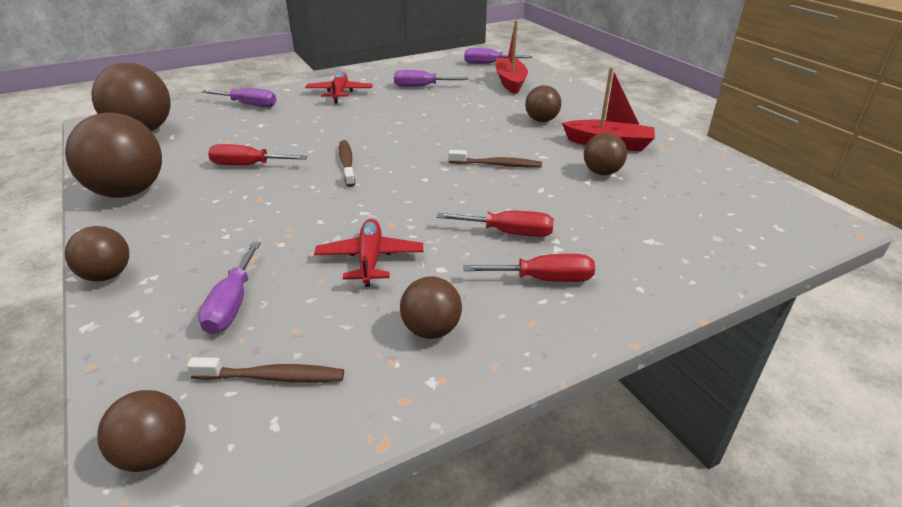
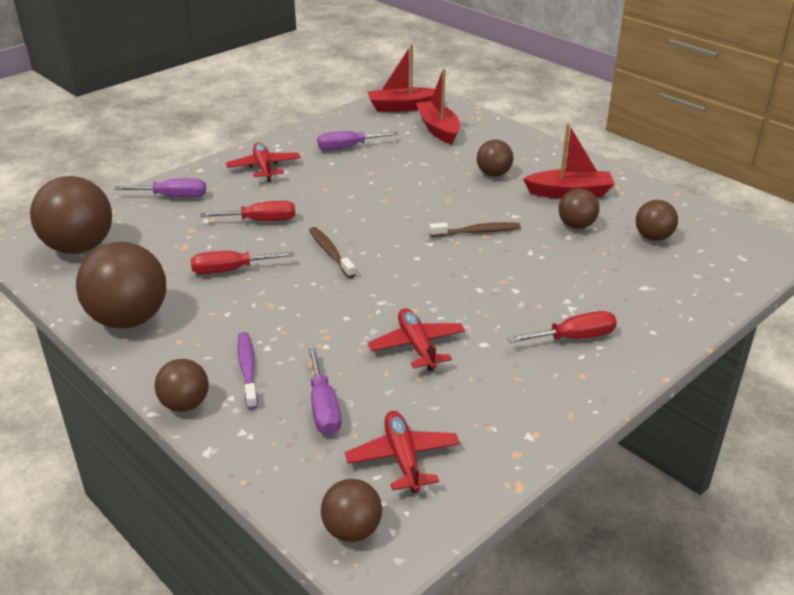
camera: 15 degrees left, 0 degrees up
(191, 253) = (247, 369): none -> purple toothbrush
(273, 377) = (403, 458): brown toothbrush -> red plane
(431, 330) = (506, 397): brown ball -> brown ball (653, 237)
(488, 64) = (402, 107): purple screwdriver -> red boat
(509, 233) = (524, 300): red screwdriver -> red screwdriver (261, 221)

